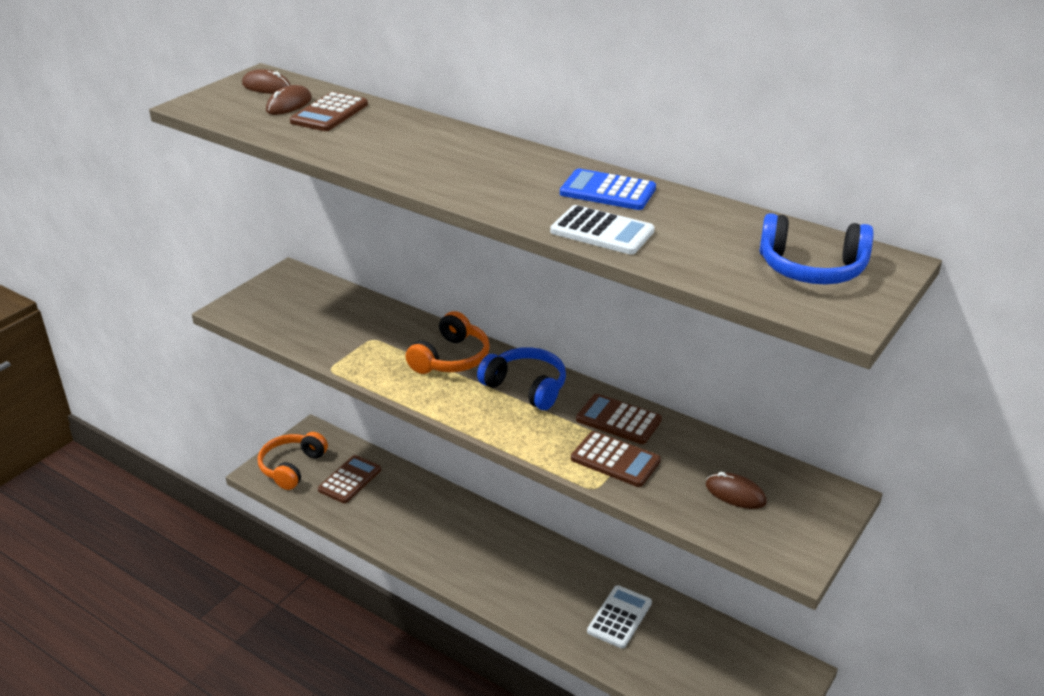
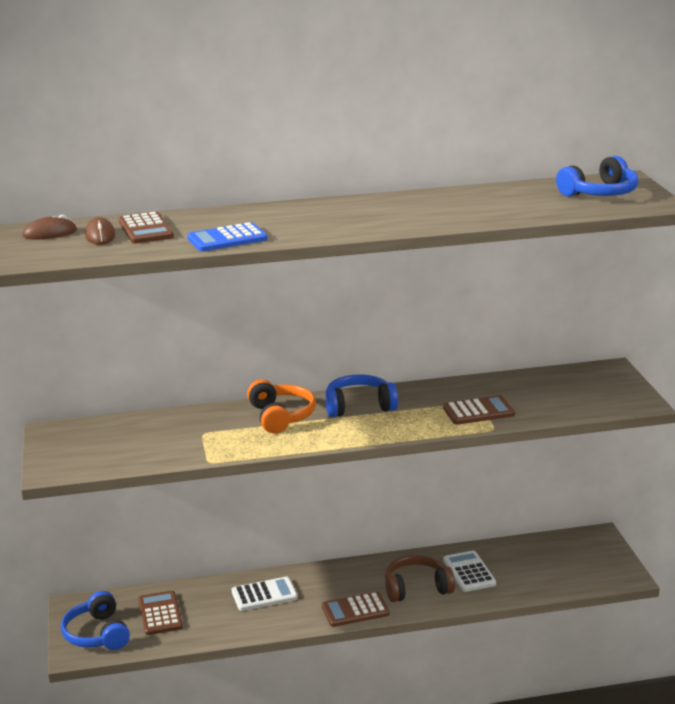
camera: 45 degrees left, 10 degrees down
(292, 467) = (97, 634): orange headphones -> blue headphones
(554, 599) = (416, 588): none -> brown headphones
(602, 231) = (471, 217): white calculator -> white calculator (264, 595)
(607, 191) = (427, 201): blue calculator -> blue calculator (227, 239)
(618, 420) = (443, 394): brown calculator -> brown calculator (355, 610)
(735, 494) = (564, 393): brown mouse -> none

